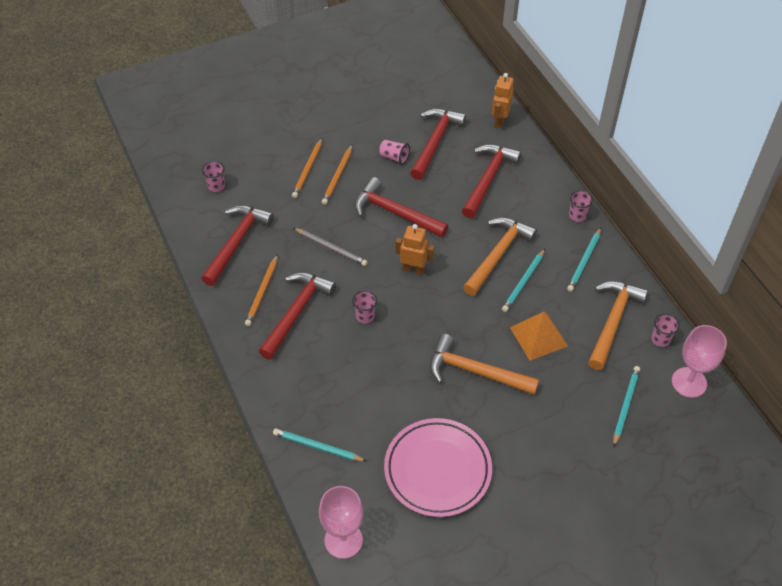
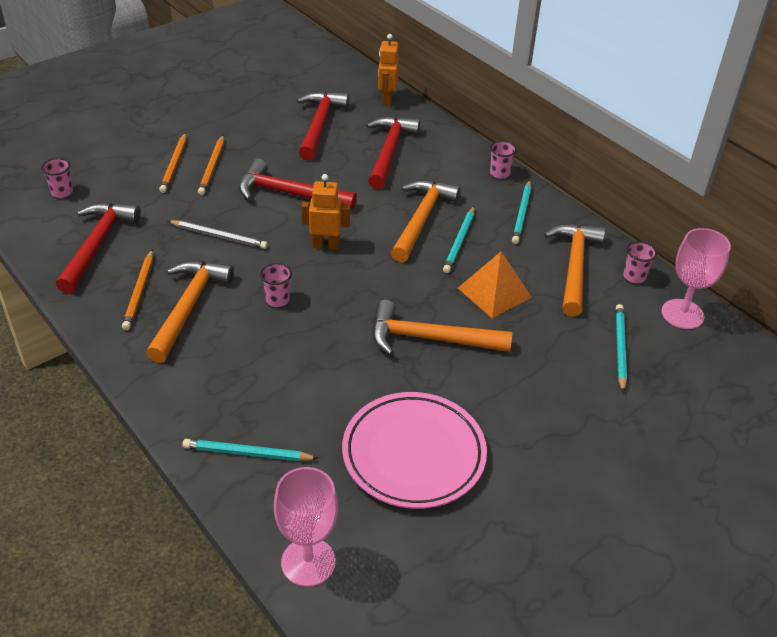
camera: 15 degrees left, 10 degrees down
(297, 312) = (189, 307): red hammer -> orange hammer
(394, 157) = (275, 143): pink cup -> none

